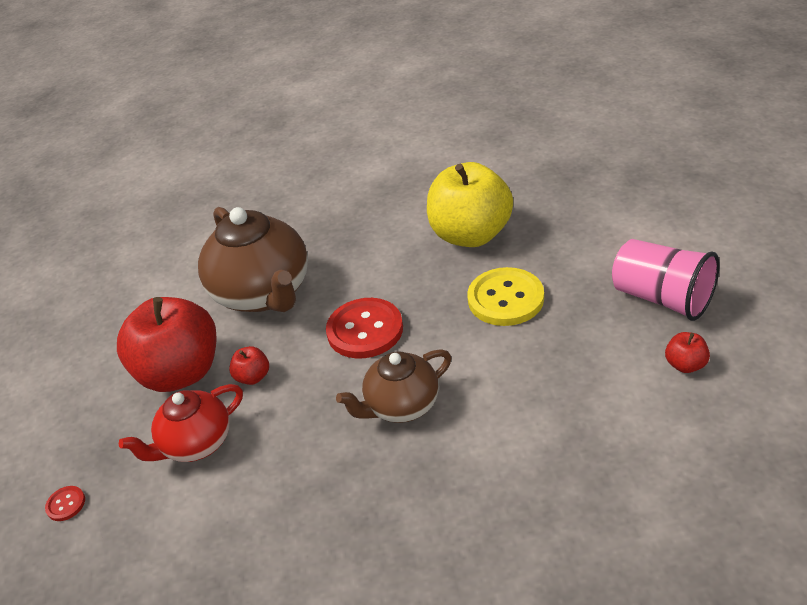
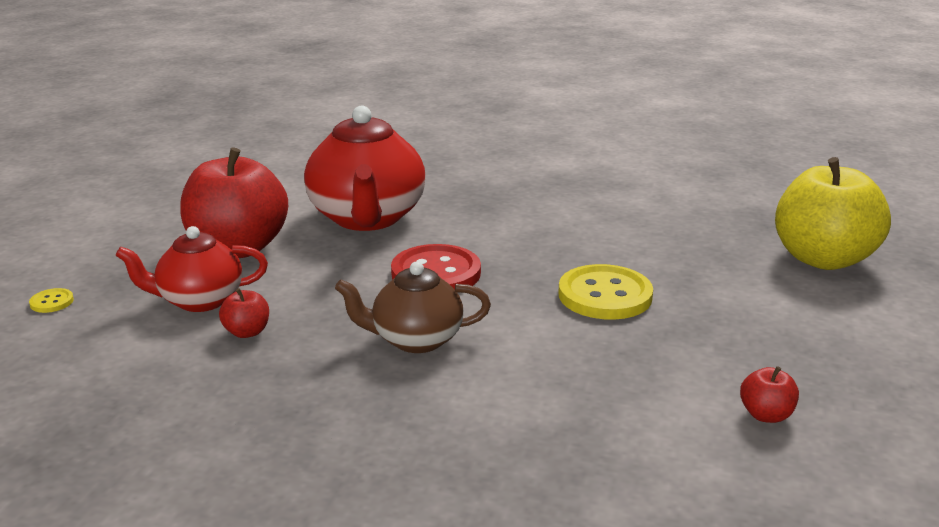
camera: 20 degrees right, 15 degrees down
(66, 504) = (52, 302): red button -> yellow button
(253, 377) = (297, 272): red apple -> red apple (247, 332)
(264, 293) = (367, 218): brown teapot -> red teapot
(471, 235) = (614, 237): yellow apple -> yellow apple (823, 259)
(662, 298) = (789, 350): pink cup -> none

